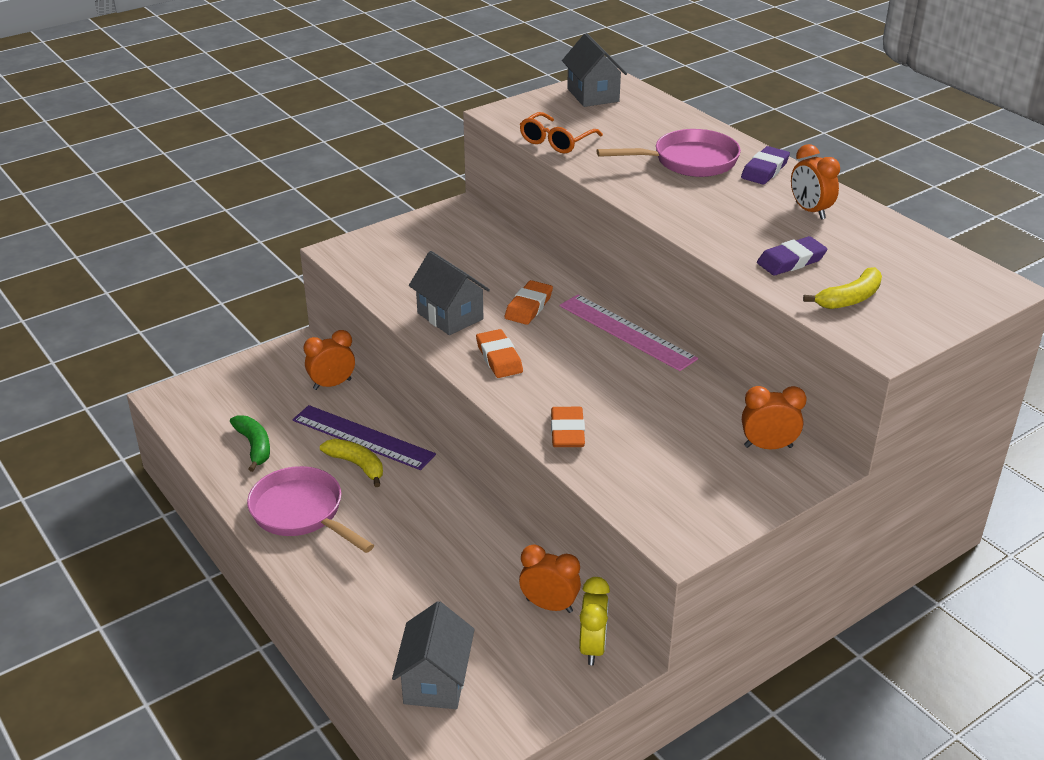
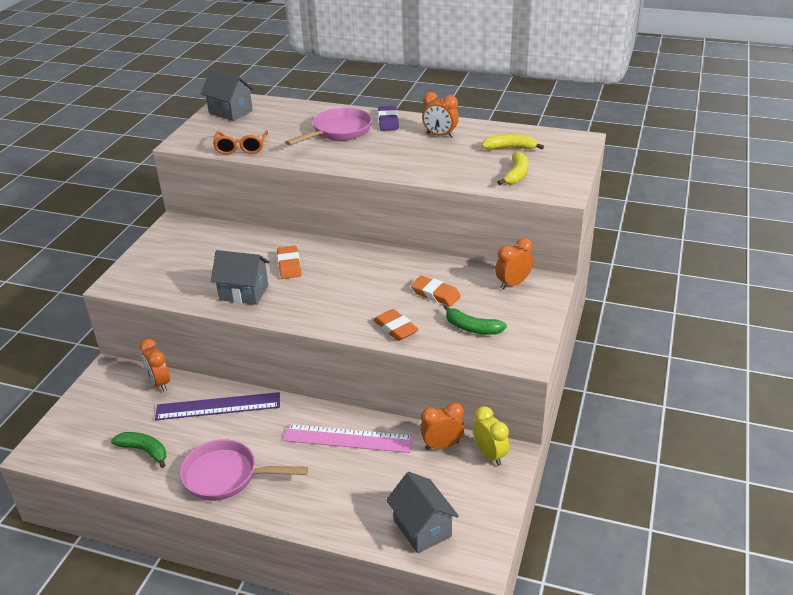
camera: 35 degrees left, 0 degrees up
(332, 384) = (160, 383): orange clock -> orange clock turned 60 degrees counterclockwise
(357, 465) = (233, 426): yellow banana -> yellow banana (510, 148)
(499, 358) = (305, 304): orange eraser -> orange eraser (435, 294)
(626, 332) = (366, 255): pink ruler -> pink ruler (348, 438)
(656, 475) = (472, 328): none -> green banana
(791, 261) = (463, 166): purple eraser -> none

